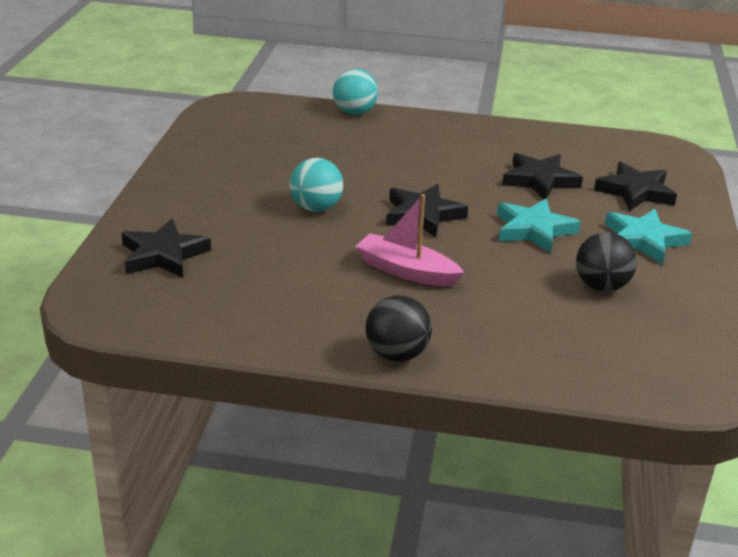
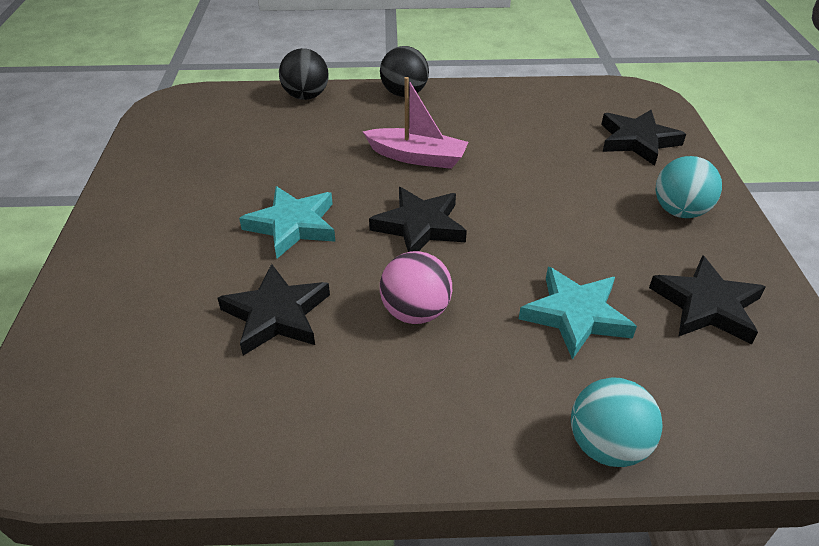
camera: 170 degrees right, 10 degrees up
(316, 208) = (540, 216): turquoise ball -> turquoise ball (679, 211)
(442, 169) = (415, 312): none -> pink ball
(601, 286) = (234, 169): black ball -> black ball (306, 96)
(635, 192) = (143, 315): black star -> black star (706, 305)
(643, 240) = (168, 231): turquoise star -> turquoise star (575, 315)

